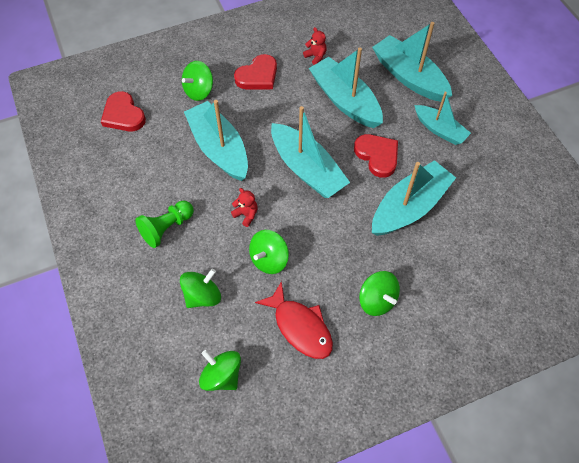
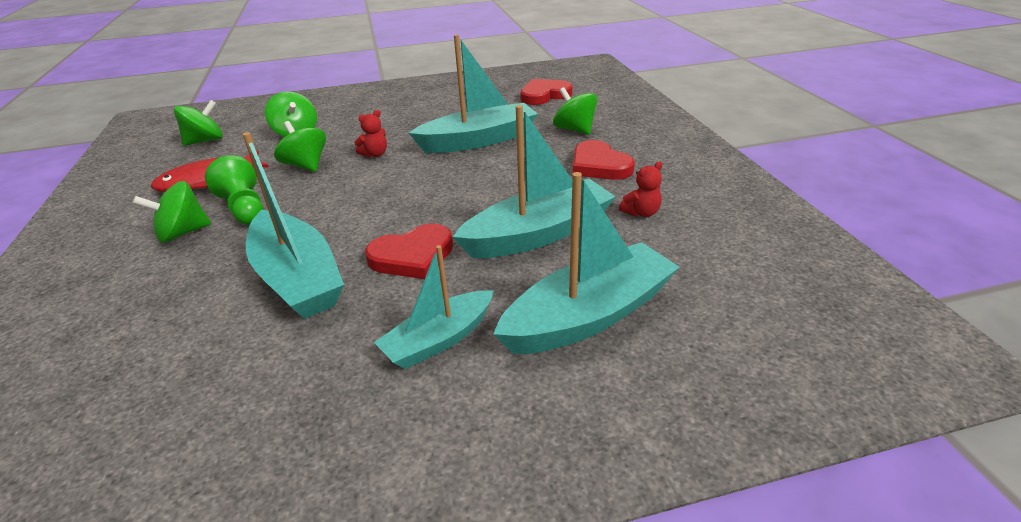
camera: 100 degrees right, 25 degrees down
(167, 228) = (387, 117): green pawn -> green pawn (244, 208)
(307, 169) = (418, 194): turquoise boat -> none

